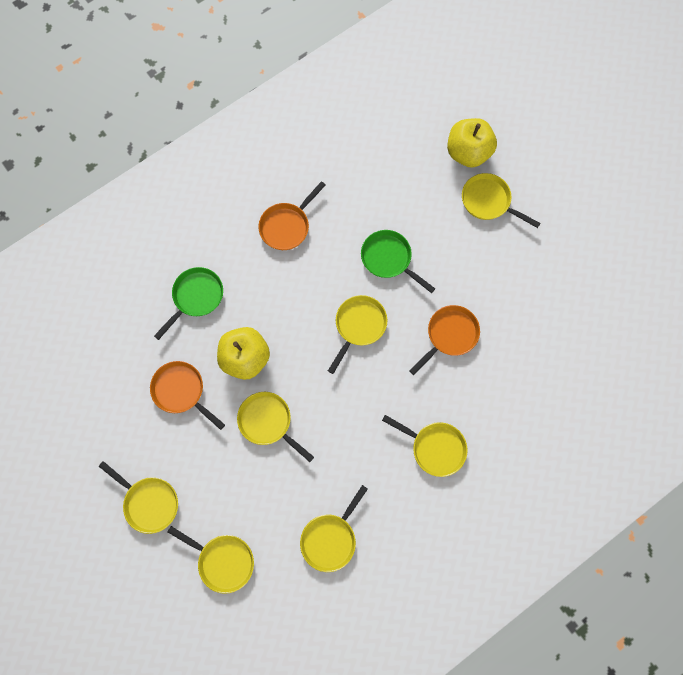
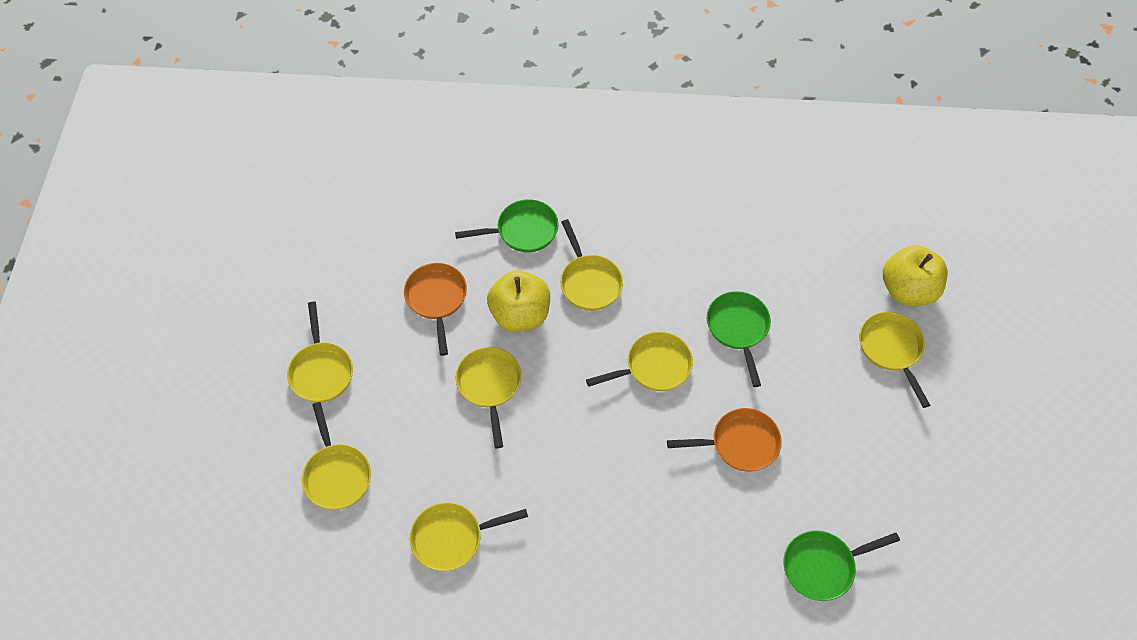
camera: 40 degrees right, 15 degrees down
(287, 226) = (663, 230): orange pan -> none
(434, 447) = (630, 537): yellow pan -> yellow pan (589, 282)
(554, 373) = (823, 566): none -> green pan

